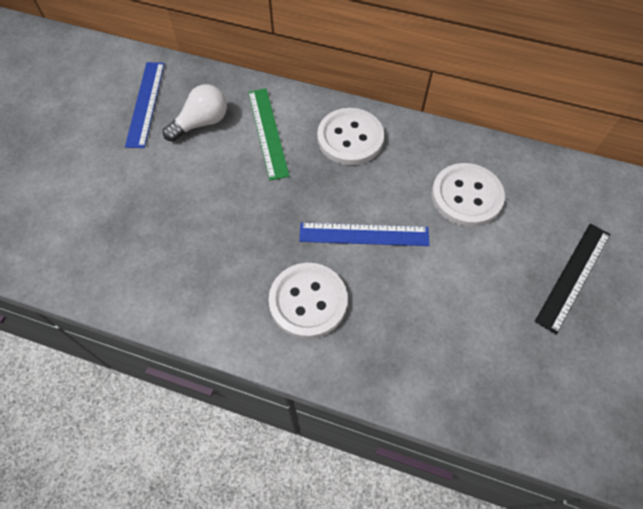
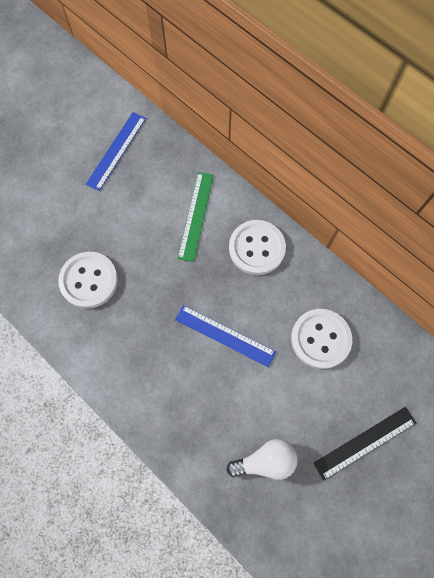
camera: 25 degrees right, 10 degrees up
(201, 123) = (150, 186): white light bulb -> white light bulb (265, 461)
(308, 301) = (158, 369): white button -> white button (89, 280)

